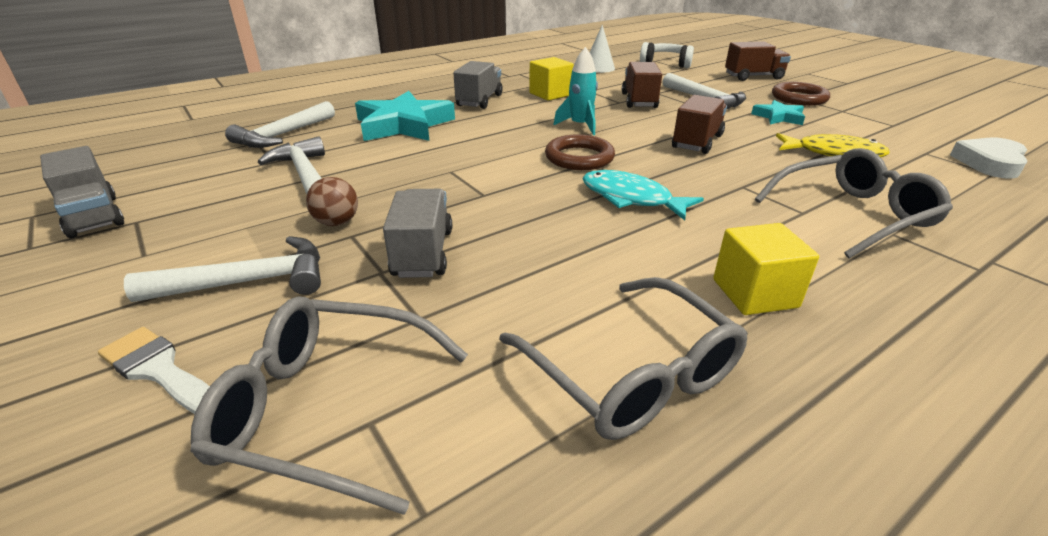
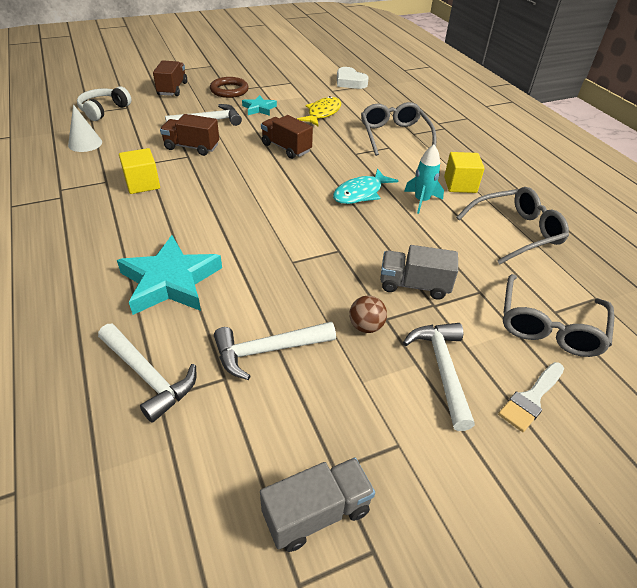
camera: 80 degrees left, 10 degrees up
(479, 100) = (130, 226): grey truck -> none
(579, 158) = (292, 198): brown ring -> none
(580, 126) = (231, 185): turquoise rocket -> turquoise rocket (421, 201)

